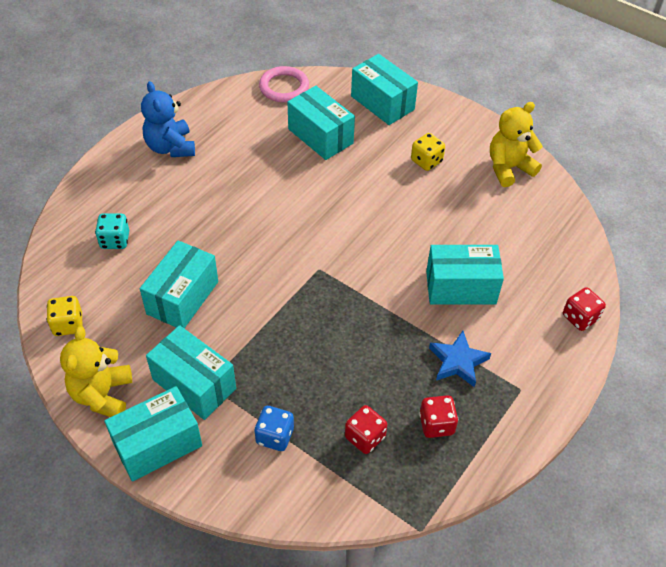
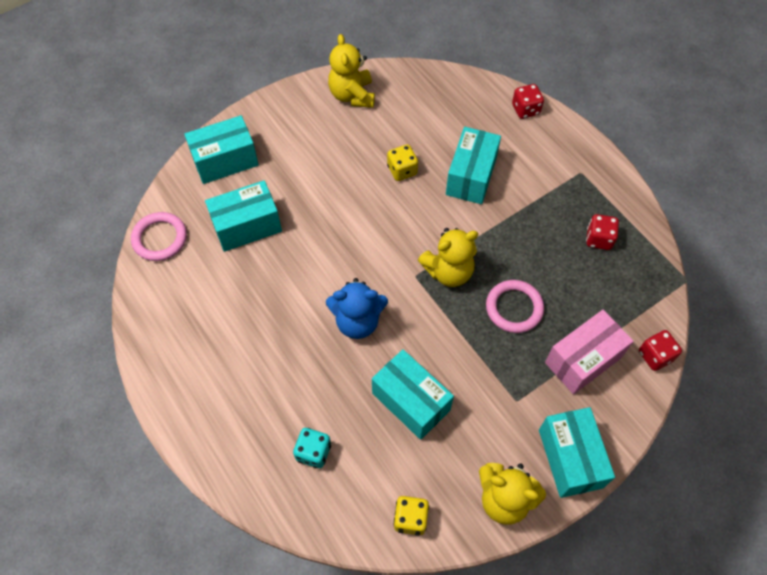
camera: 70 degrees left, 10 degrees up
(170, 147) = (200, 369): blue teddy bear -> blue teddy bear (357, 321)
(194, 384) = (514, 413): turquoise box -> none
(275, 436) = (583, 360): blue dice -> pink box
(314, 360) = (514, 308): none -> pink ring
(335, 294) = (448, 271): none -> yellow teddy bear
(365, 437) = (599, 293): red dice -> red dice (655, 356)
(426, 161) = (318, 152): yellow dice -> yellow dice (402, 170)
(458, 361) = (544, 204): blue star -> none

